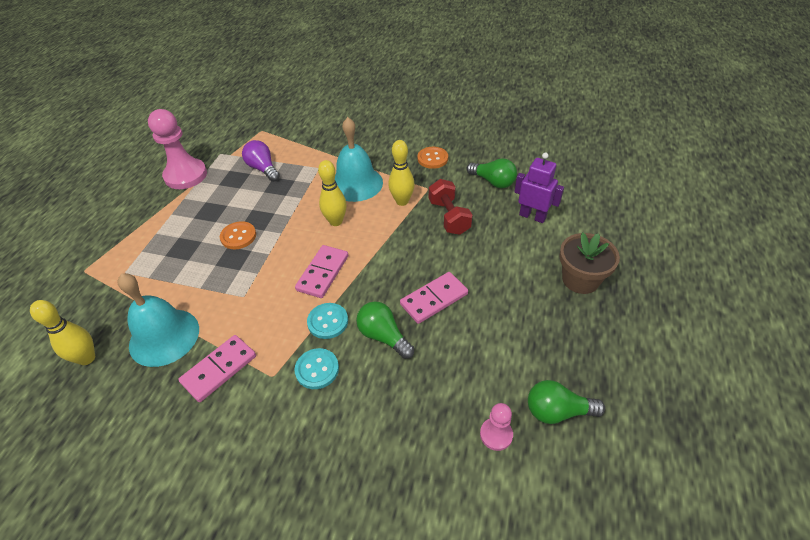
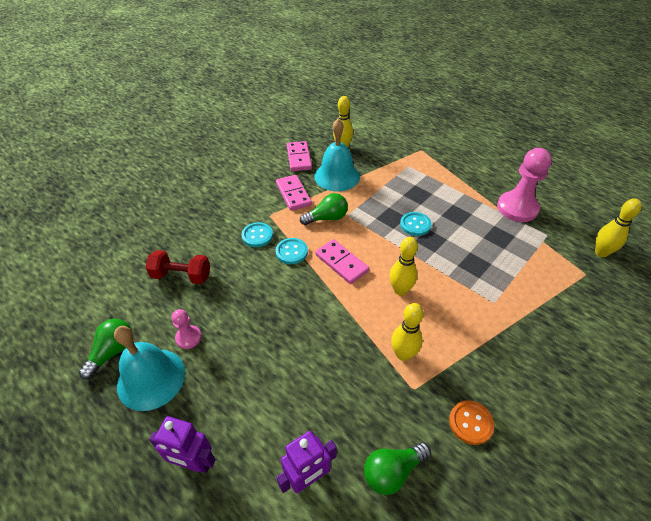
camera: 115 degrees right, 0 degrees up
(231, 126) = (601, 252): none -> yellow bowling pin
(238, 236) = (415, 225): orange button -> turquoise button
(263, 169) = (509, 259): purple light bulb -> none
(356, 183) = (452, 325): turquoise bell -> turquoise bell (151, 378)
(383, 336) = (255, 278): green light bulb -> green light bulb (327, 218)
(434, 299) = (264, 323): pink domino -> pink domino (299, 158)
(449, 217) = (356, 386): red dumbbell -> red dumbbell (182, 276)
(496, 434) = (134, 306): pink pawn -> pink pawn (188, 337)
(580, 279) = (194, 463): brown flower pot -> purple robot

